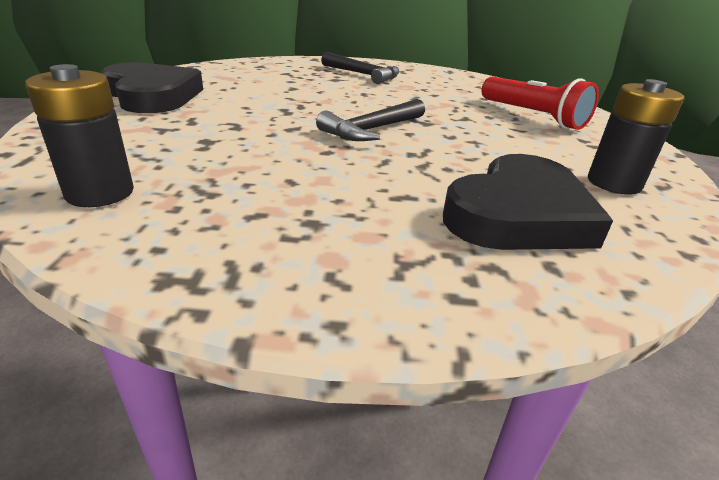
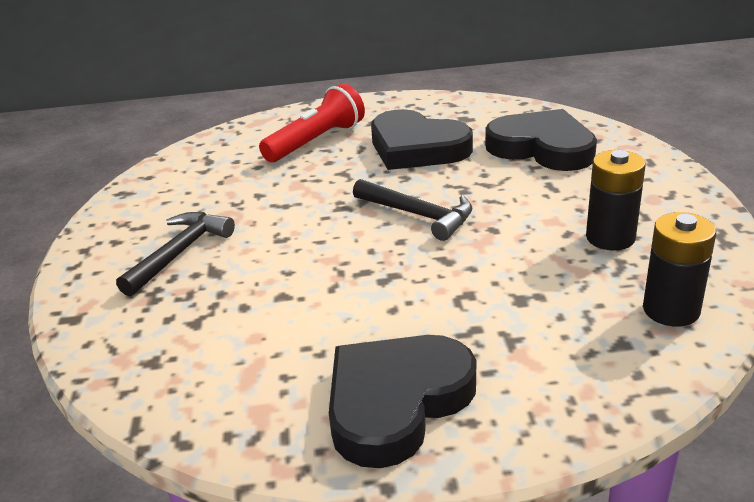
camera: 95 degrees left, 0 degrees up
(518, 149) = (417, 148): none -> black heart
(613, 183) = (462, 118): black battery -> black battery (610, 238)

